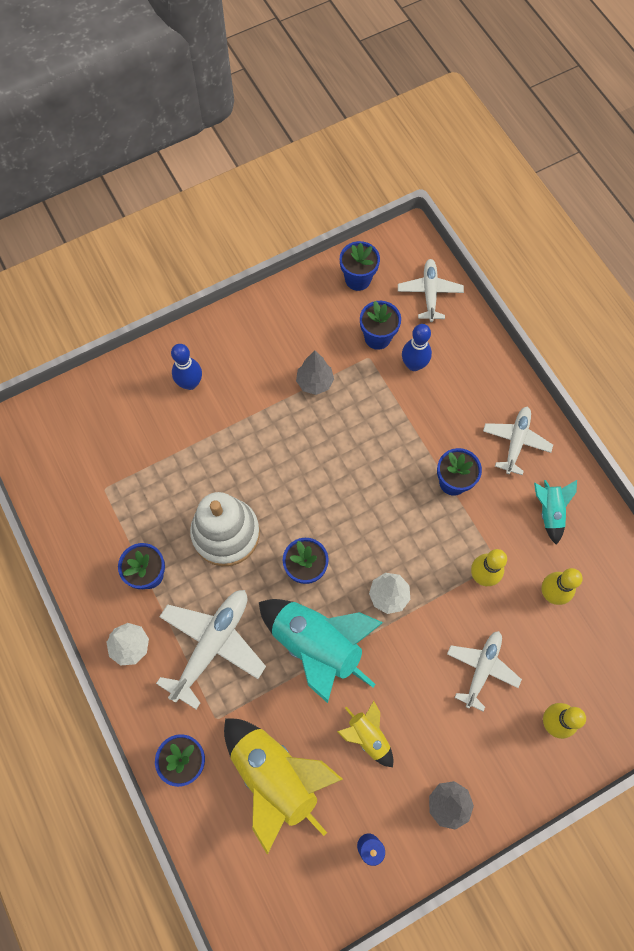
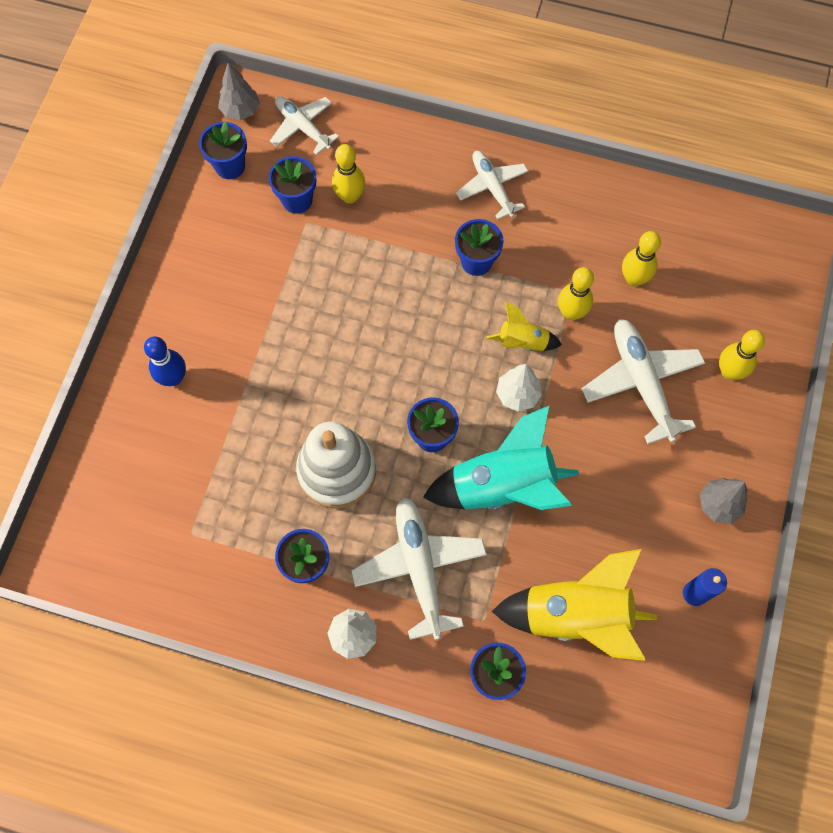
camera: 45 degrees left, 0 degrees up
(314, 382) = (282, 282): grey tree -> grey tree (240, 110)
(368, 736) = (611, 515): yellow rocket -> yellow rocket (522, 342)
(414, 364) = (350, 196): blue bowling pin -> yellow bowling pin
(482, 668) = (641, 382): white plane -> white plane, size x1.55
(549, 512) = (571, 218): turquoise rocket -> none

